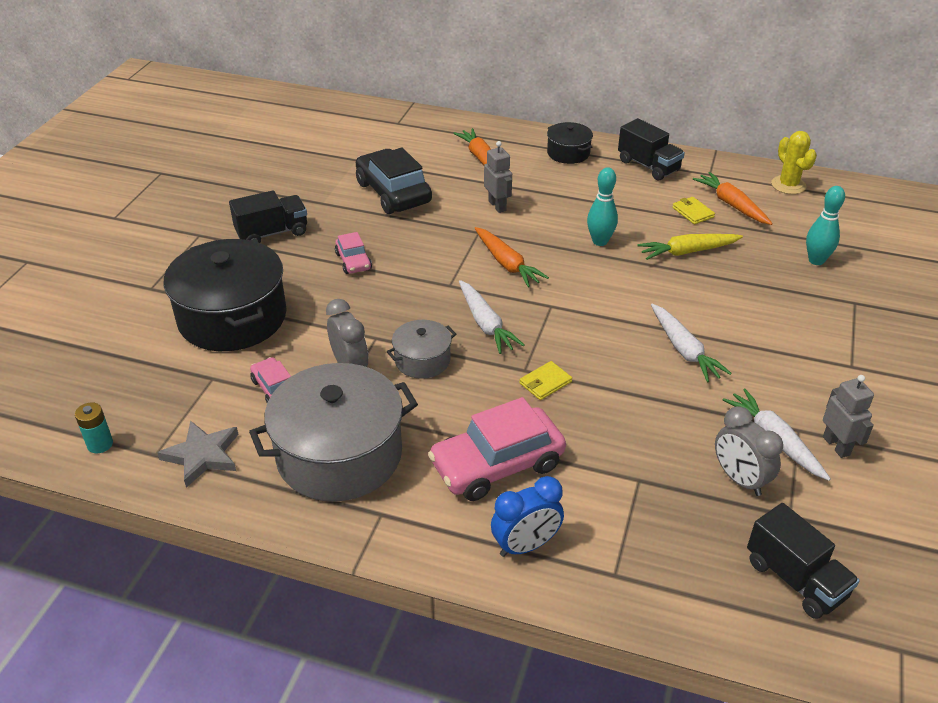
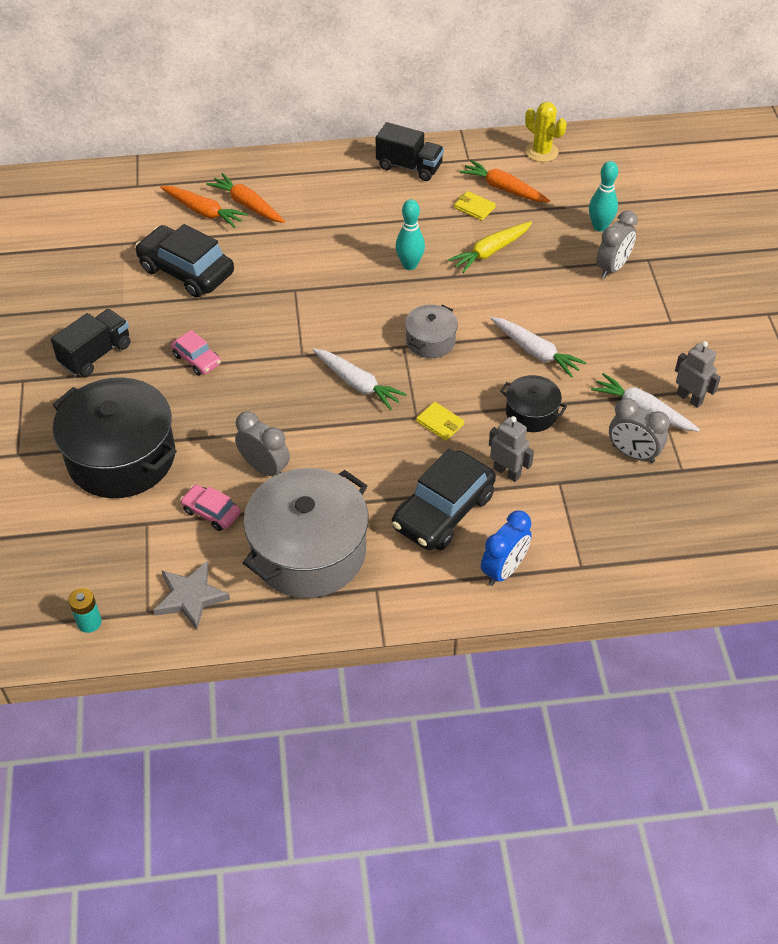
camera: 25 degrees left, 10 degrees up
(422, 360) = (324, 438): grey pot -> grey pot (430, 341)
(497, 206) = (295, 255): grey robot -> grey robot (507, 472)
(497, 465) = (443, 511): pink car -> black car
(507, 263) = (340, 315): orange carrot -> orange carrot (203, 212)
(545, 382) = (440, 423): yellow wallet -> yellow wallet turned 75 degrees counterclockwise
(568, 153) = (327, 173): black pot -> black pot (531, 413)
(795, 579) = (707, 519): black truck -> none
(810, 299) = (612, 268): none -> grey clock

